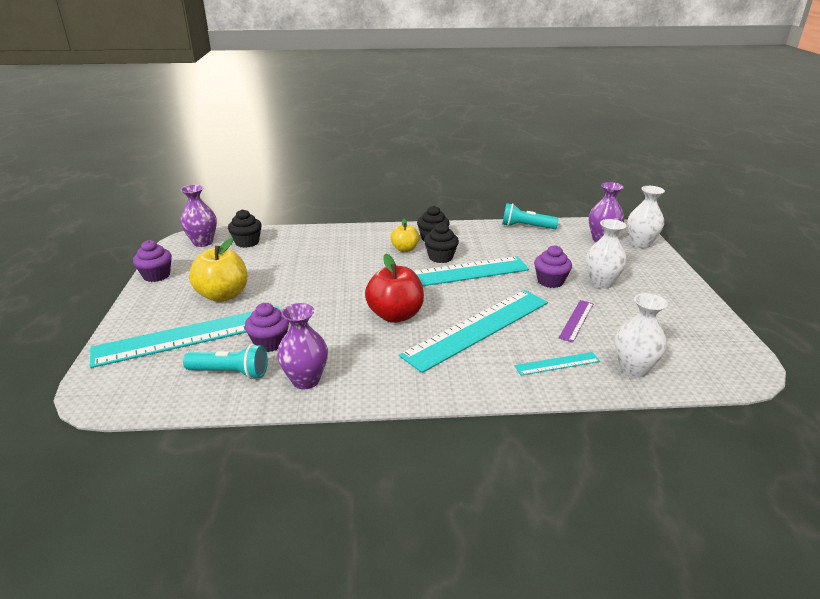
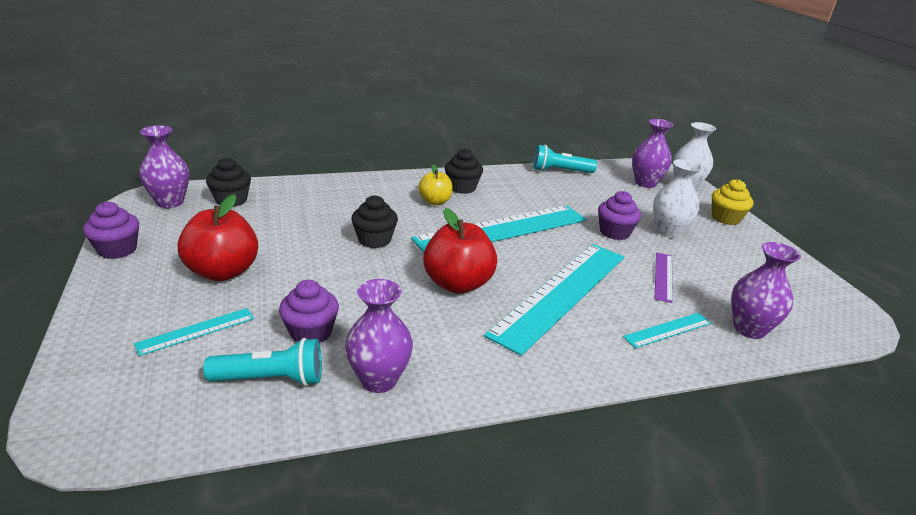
camera: 15 degrees left, 0 degrees up
(191, 336) = (196, 331): turquoise ruler -> turquoise ruler, size x0.44
(223, 295) = (223, 272): yellow apple -> red apple
(440, 257) = (481, 209): black cupcake -> black cupcake (374, 240)
(633, 369) = (749, 329): white vase -> purple vase
(664, 274) = (725, 218): none -> yellow cupcake

